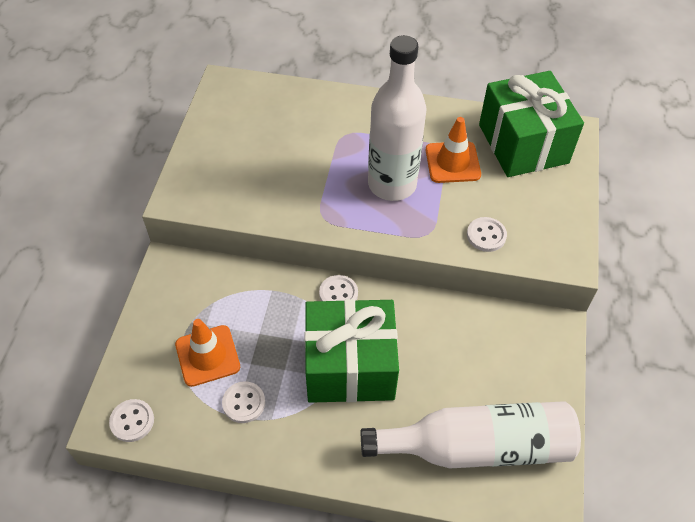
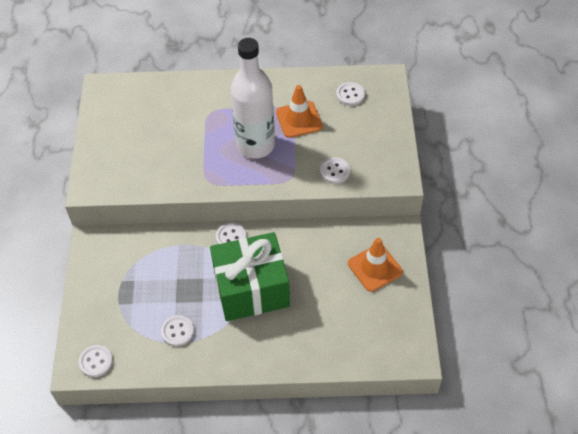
camera: 10 degrees left, 0 degrees up
(207, 356) = (141, 303): orange traffic cone -> orange traffic cone (375, 268)
(477, 446) = (356, 327): white bottle -> none
(523, 144) = (350, 95): green gift -> white button

